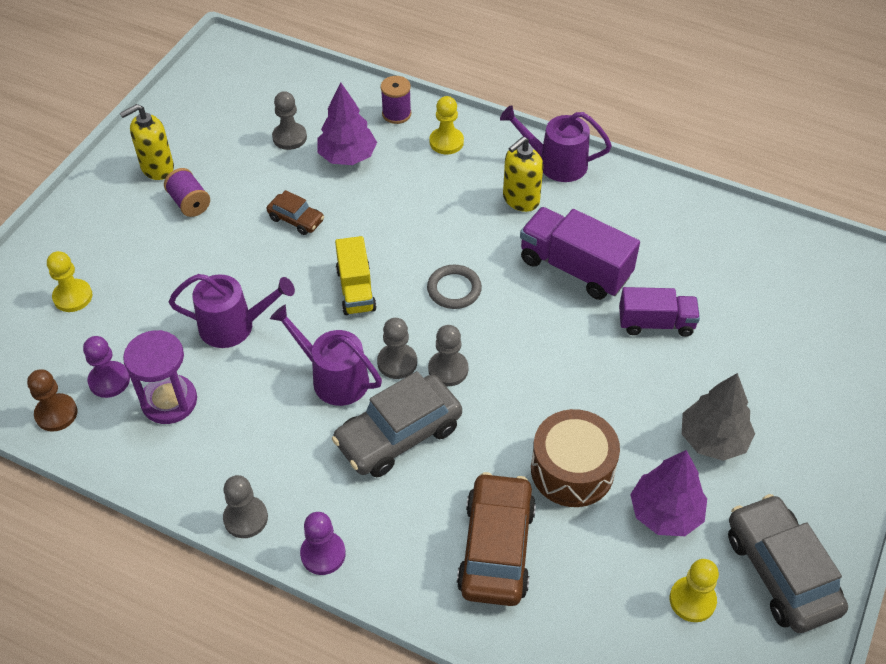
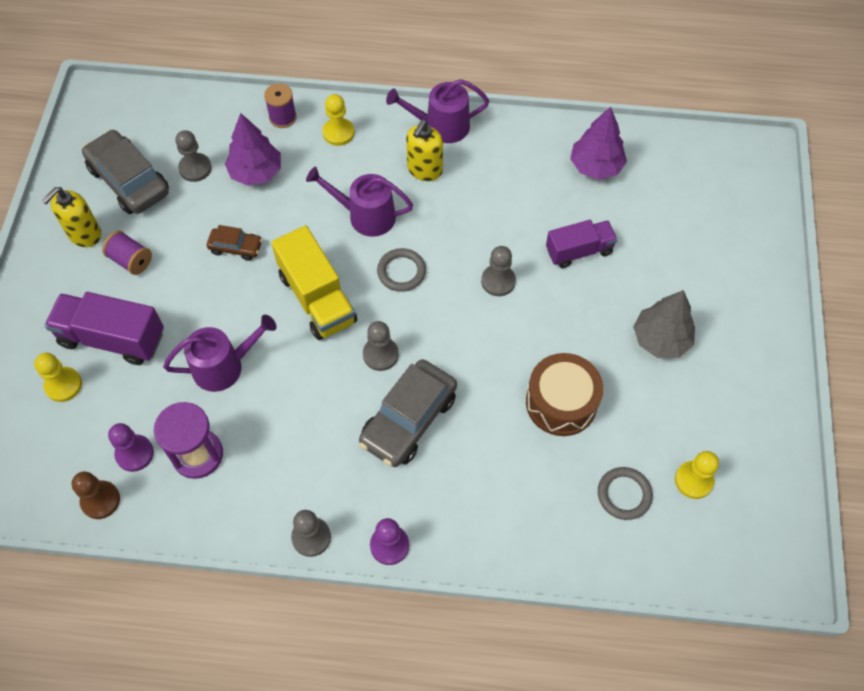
camera: 20 degrees left, 10 degrees up
(334, 378) = (333, 386): purple watering can -> purple watering can (366, 216)
(356, 289) = (317, 298): yellow truck -> yellow truck, size x1.52
(448, 369) = (426, 347): grey pawn -> grey pawn (498, 281)
(496, 548) = (527, 490): brown car -> none
(575, 268) = (494, 221): purple truck -> purple truck (112, 338)
(604, 588) = (624, 494): none -> grey ring
(665, 513) = (647, 414): purple tree -> purple tree (596, 166)
(780, 572) = (750, 434): grey car -> grey car (129, 181)

